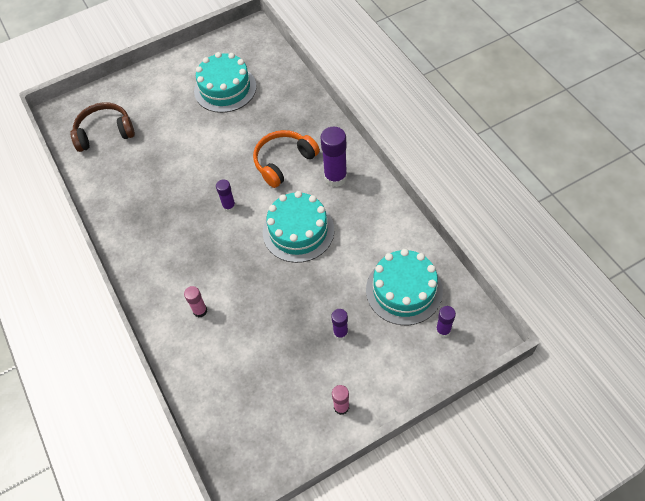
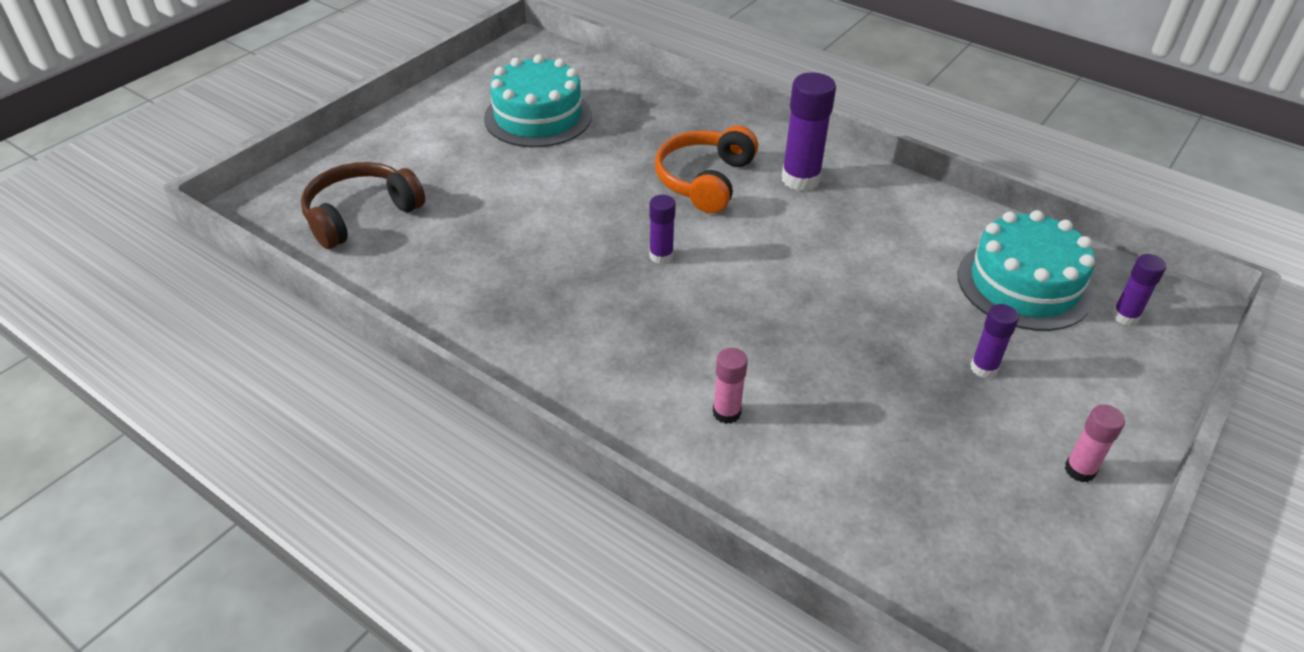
camera: 30 degrees left, 15 degrees down
(298, 231) = (801, 257): turquoise cake -> none

